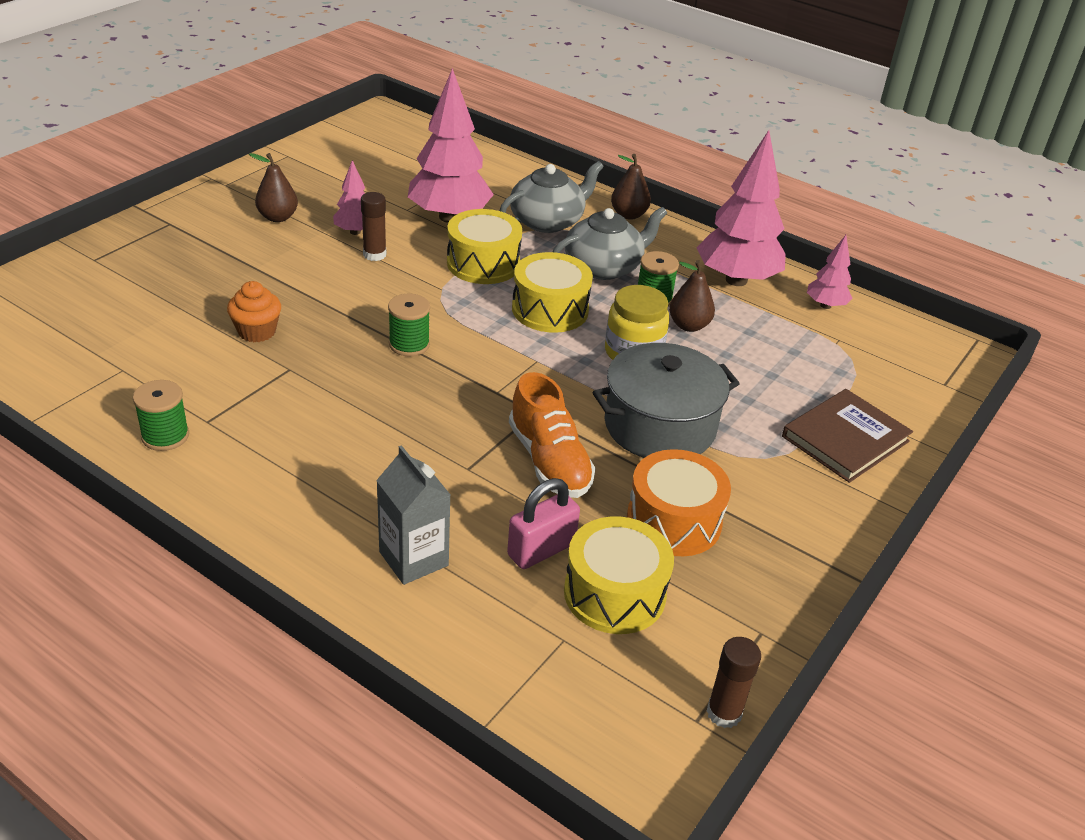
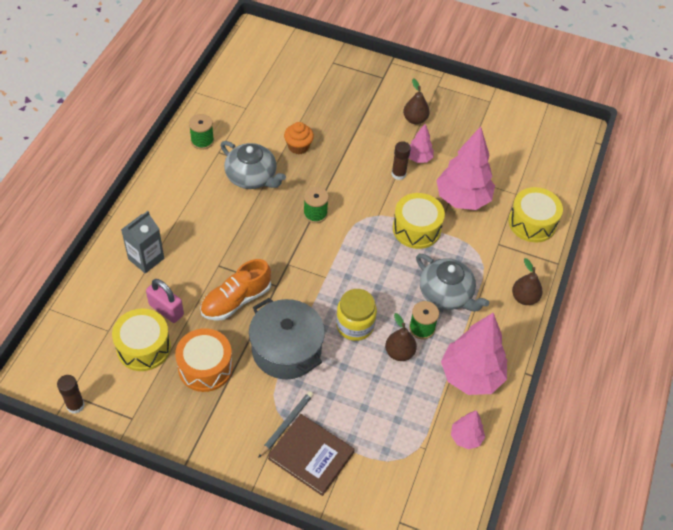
camera: 75 degrees right, 15 degrees up
(548, 221) = (488, 252): grey teapot -> grey teapot (252, 177)
(550, 310) = (381, 273): yellow drum -> yellow drum (532, 223)
(791, 452) = (287, 424): none -> grey pencil

